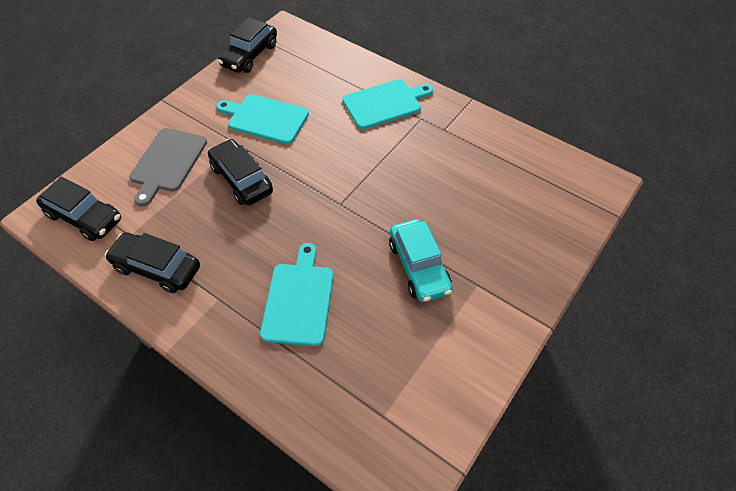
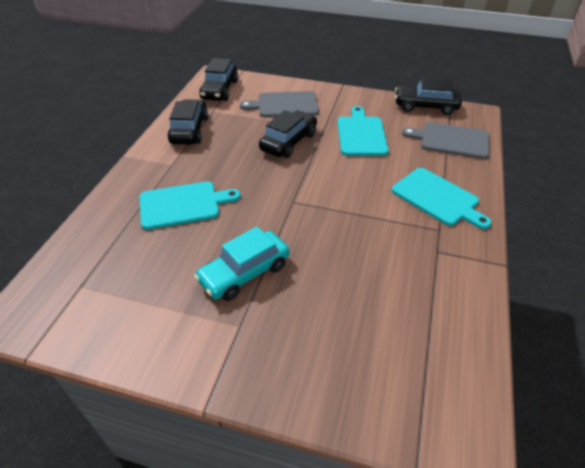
camera: 70 degrees right, 10 degrees down
(313, 61) = (451, 140): none -> grey cutting board

